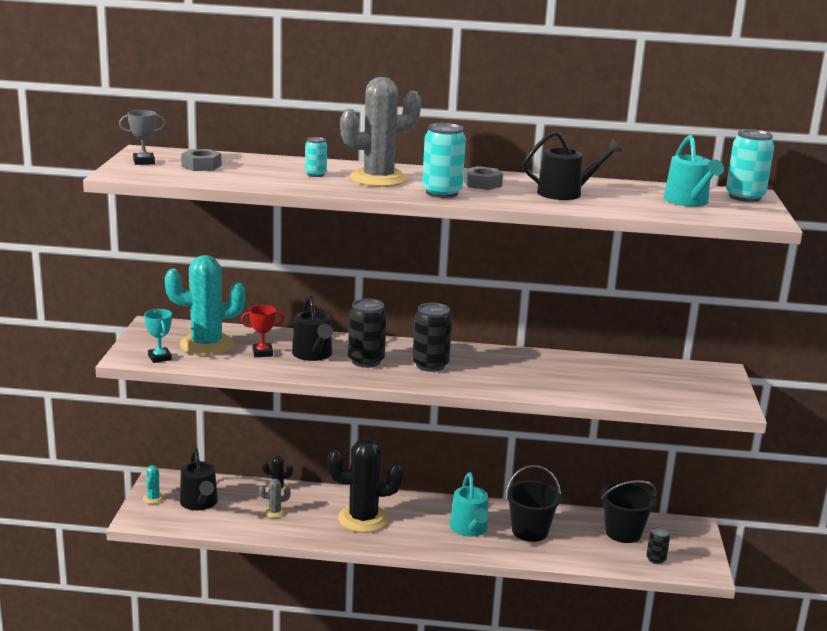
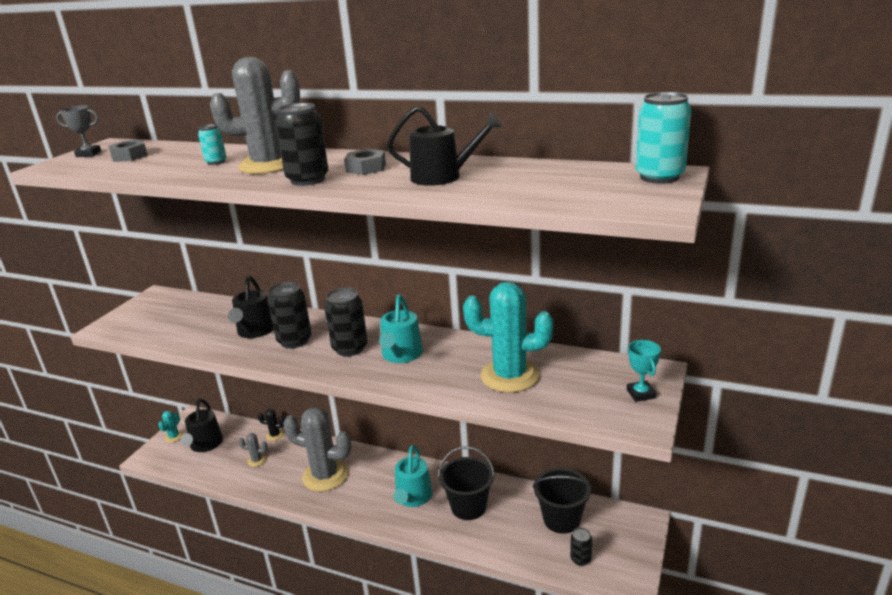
camera: 20 degrees right, 5 degrees up
(160, 358) = (126, 329): turquoise trophy -> turquoise trophy (640, 394)
(206, 345) = (176, 317): turquoise cactus -> turquoise cactus (509, 376)
(262, 353) = (213, 327): red trophy -> none
(363, 519) = (325, 475): black cactus -> grey cactus
(442, 193) = (308, 180): turquoise can -> black can
(688, 201) = (579, 185): turquoise watering can -> turquoise watering can (401, 355)

